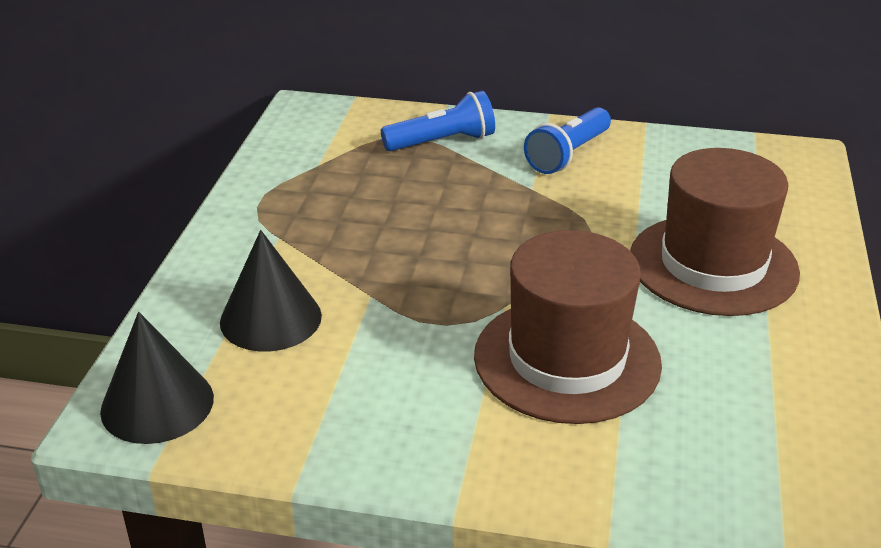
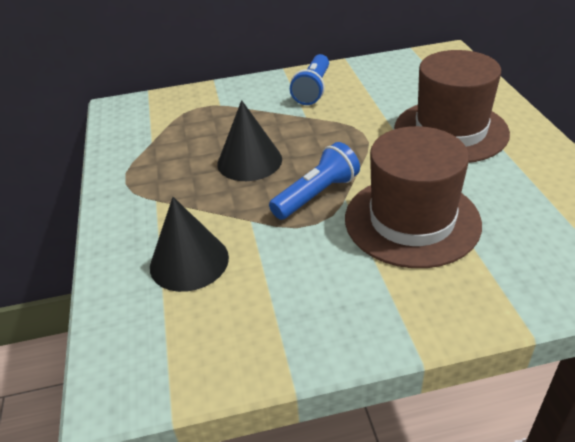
camera: 20 degrees left, 5 degrees up
(157, 404) = (143, 361): black cone -> black cone (249, 161)
(442, 142) = (227, 103): blue flashlight -> blue flashlight (316, 195)

